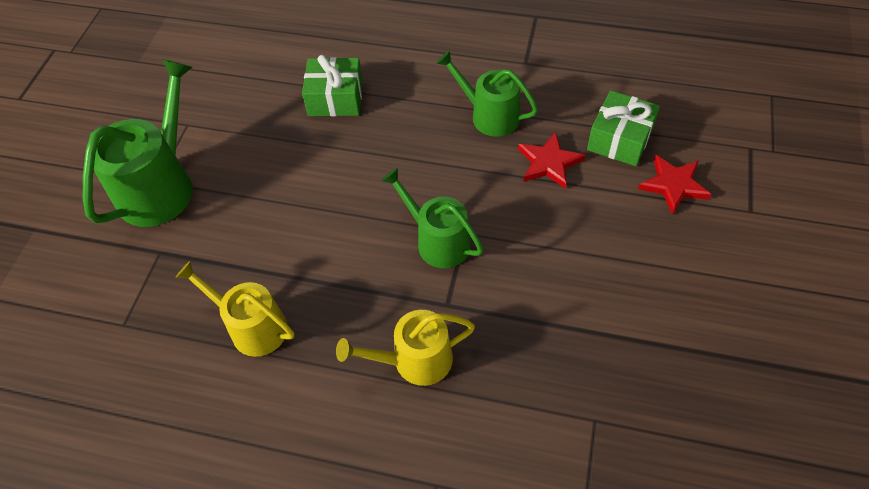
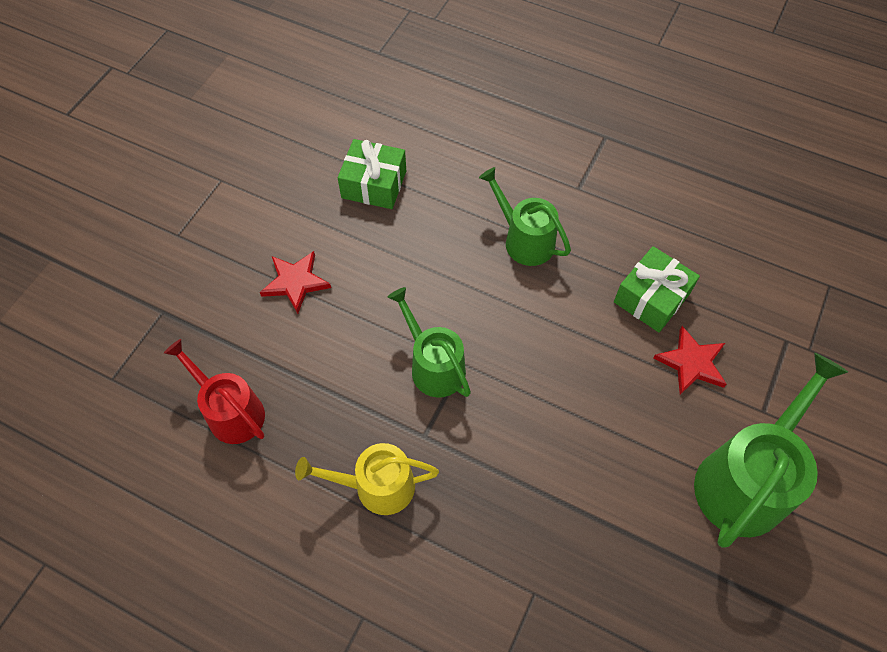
camera: 10 degrees right, 5 degrees up
(160, 186) = (180, 241): green watering can -> green watering can (745, 480)
(252, 327) = (231, 412): yellow watering can -> red watering can
(549, 163) = (570, 307): red star -> red star (295, 282)

